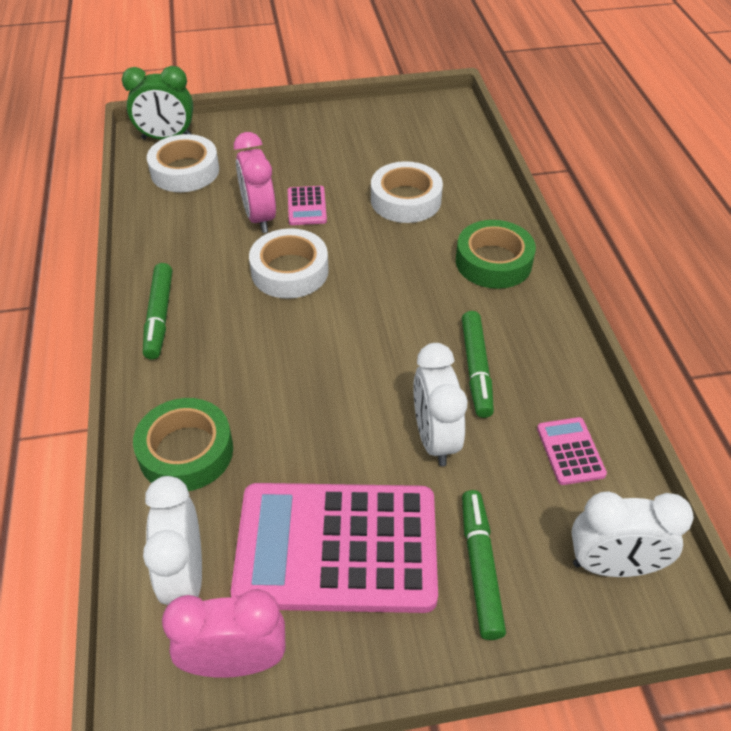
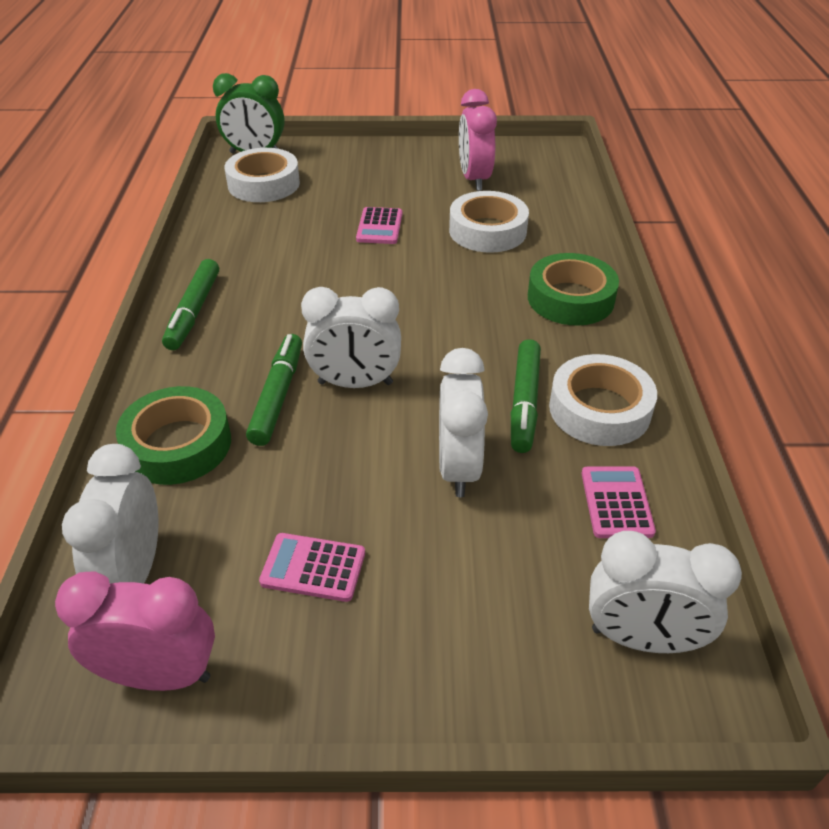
camera: 10 degrees right, 5 degrees down
(259, 217) = (327, 232): pink clock -> pink clock (474, 179)
(290, 271) = (343, 284): white tape -> white tape (599, 409)
(326, 370) = (355, 383): none -> white clock
(337, 548) = (313, 568): pink calculator -> pink calculator, size x0.40
(480, 567) = (476, 615): green marker -> green marker (278, 396)

